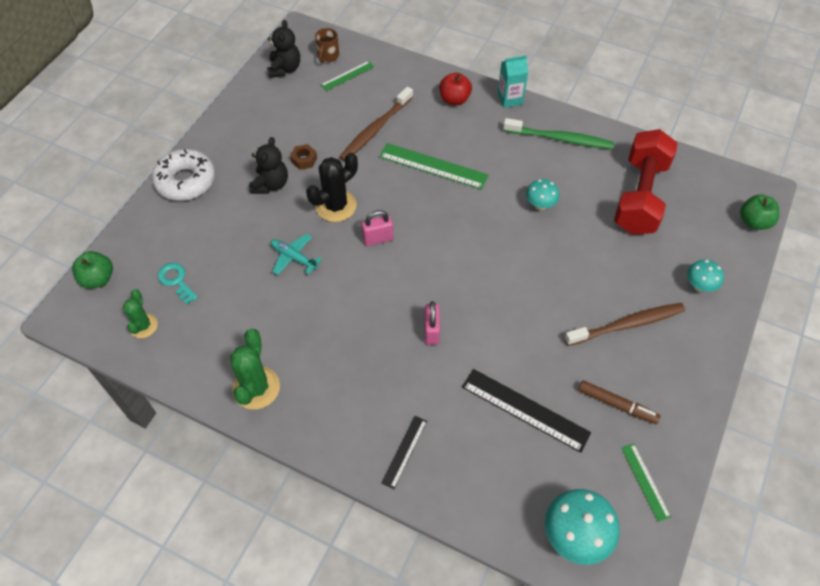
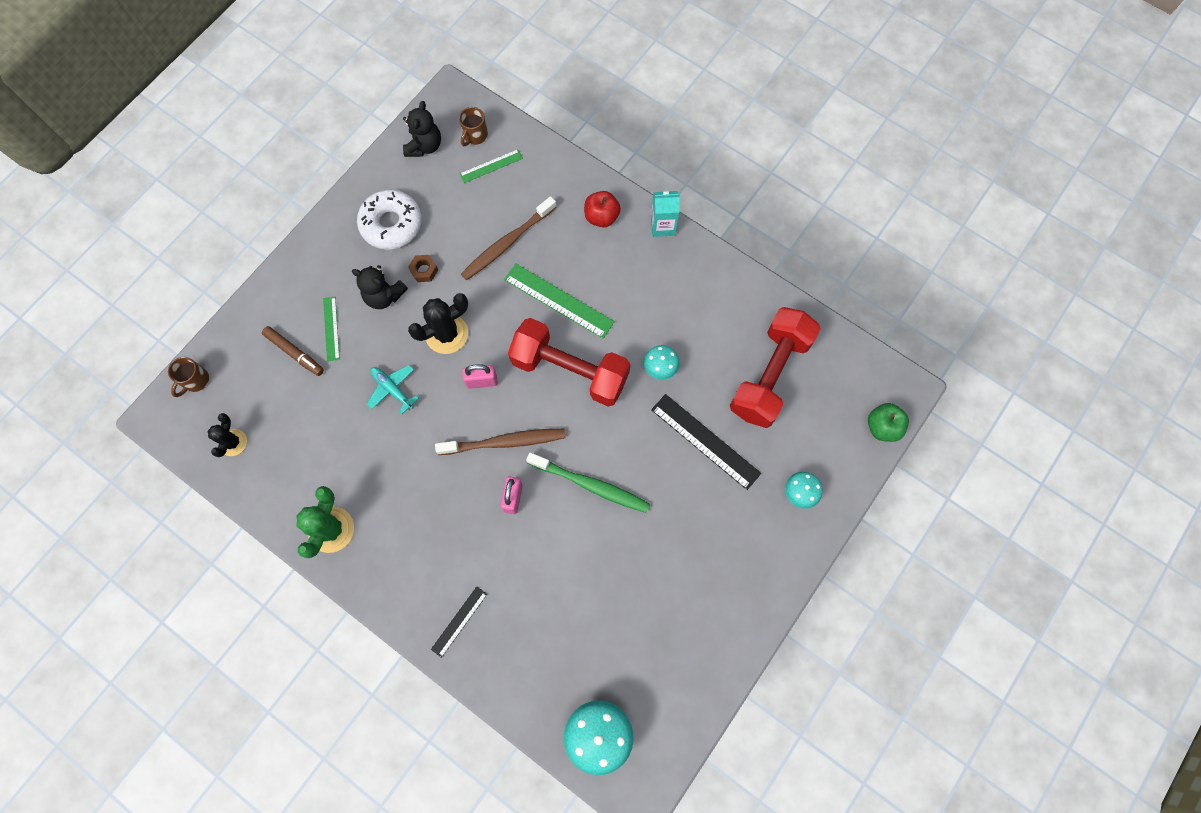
camera: 10 degrees right, 15 degrees up
(98, 279) = (195, 381): green apple -> brown mug
(143, 326) = (233, 442): green cactus -> black cactus
(176, 281) = (271, 396): turquoise key -> none
(186, 181) = (297, 277): white donut -> white donut (391, 224)
(271, 184) = (384, 296): black teddy bear -> black teddy bear turned 90 degrees clockwise
(458, 218) = (570, 370): none -> red dumbbell
(525, 409) = (585, 599): black ruler -> black ruler (705, 441)
(560, 139) = (704, 288): green toothbrush -> green toothbrush (591, 485)
(617, 404) = (676, 610): brown marker -> brown marker (294, 353)
(627, 324) = (711, 525): brown toothbrush -> brown toothbrush (505, 442)
(645, 481) = (680, 694): green ruler -> green ruler (331, 328)

